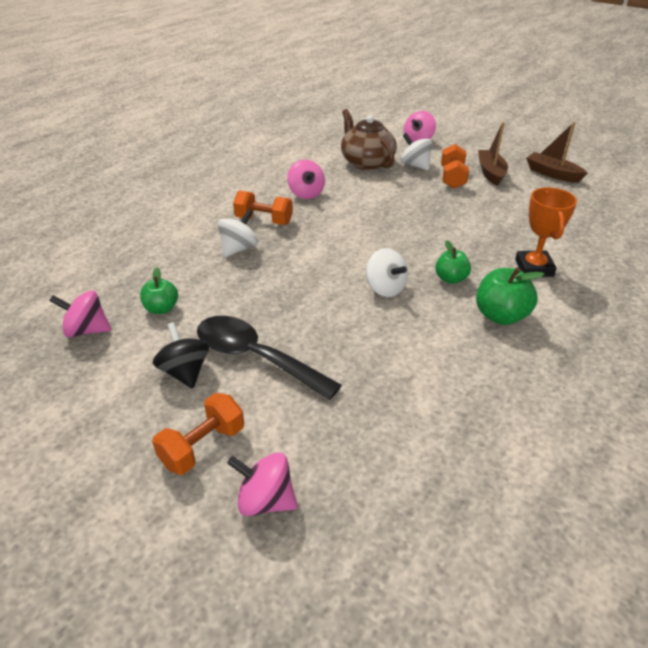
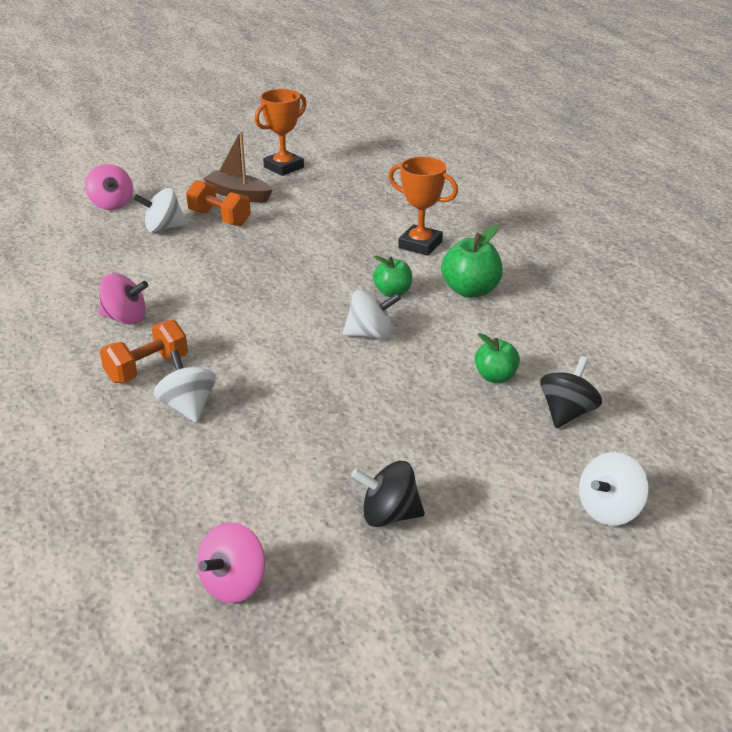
camera: 60 degrees left, 5 degrees down
(161, 308) = (251, 505): green apple -> green apple (495, 377)
(203, 446) = (515, 532): orange dumbbell -> none
(255, 357) = (406, 456): black spoon -> none
(265, 500) = (609, 510): pink spinning top -> white spinning top
(366, 162) = (111, 253): brown teapot -> none
(380, 430) = (567, 413): none -> black spinning top
(552, 174) = (284, 167): brown boat -> orange trophy

